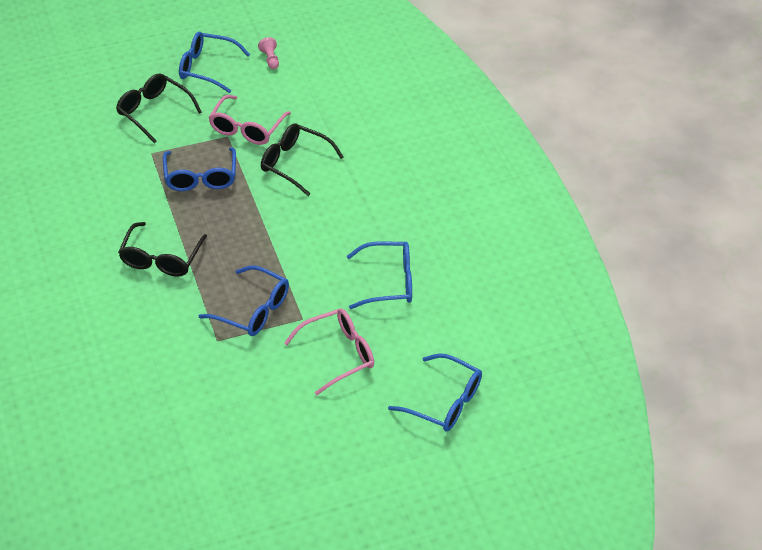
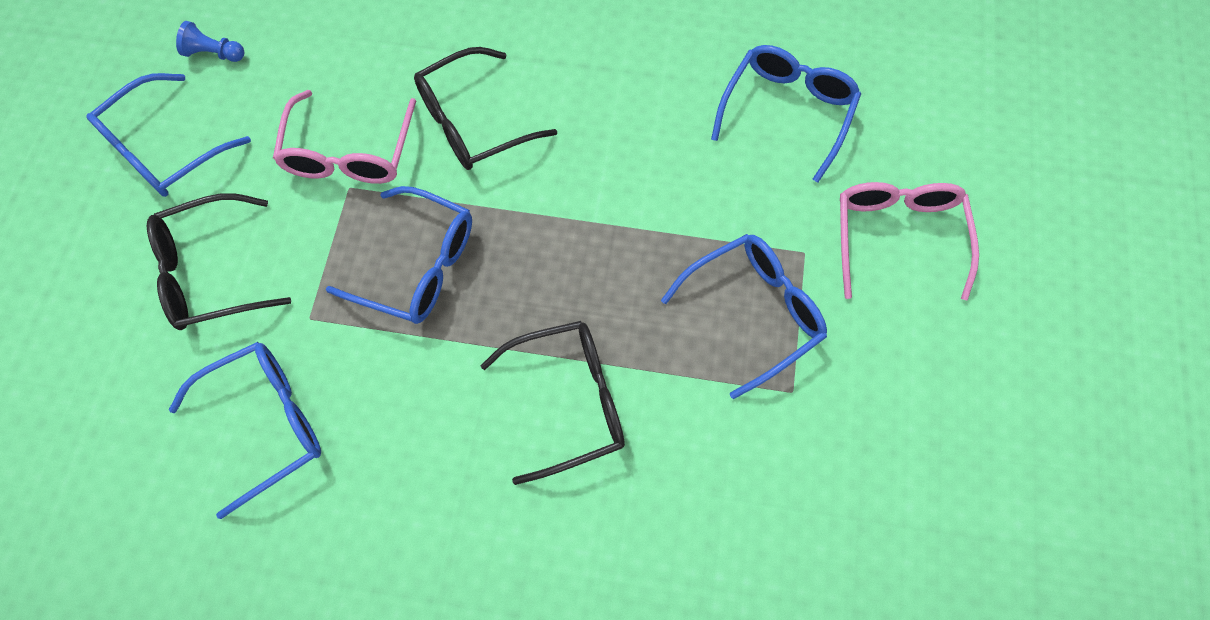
camera: 60 degrees left, 20 degrees up
(161, 258) = (568, 402): black glasses -> black glasses turned 60 degrees counterclockwise
(247, 128) = (349, 152): pink glasses -> pink glasses turned 45 degrees clockwise
(270, 59) = (214, 53): pink pawn -> blue pawn
(443, 401) = (1039, 147): blue glasses -> blue glasses (265, 424)

